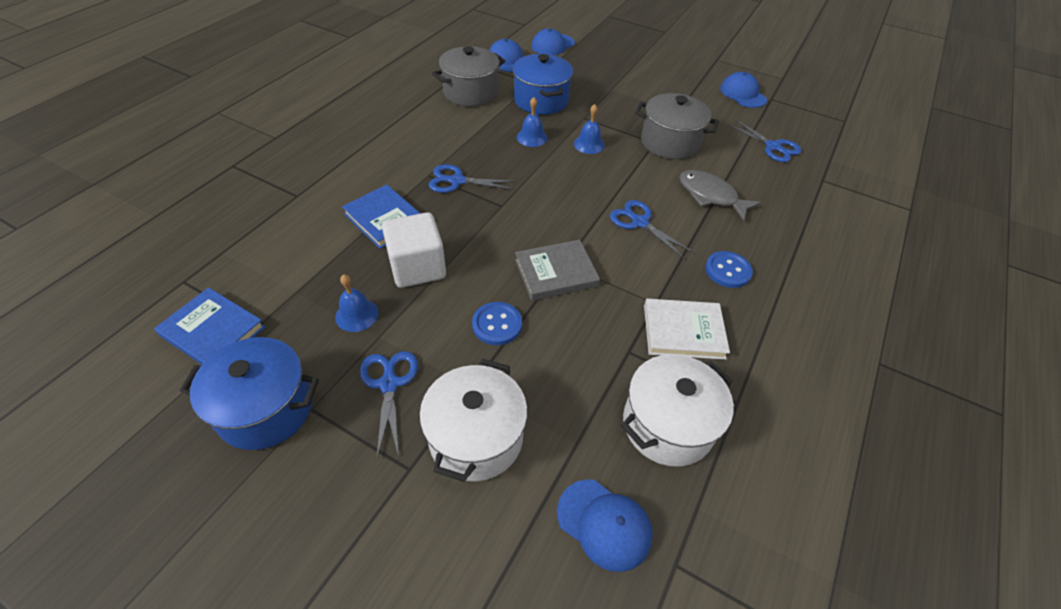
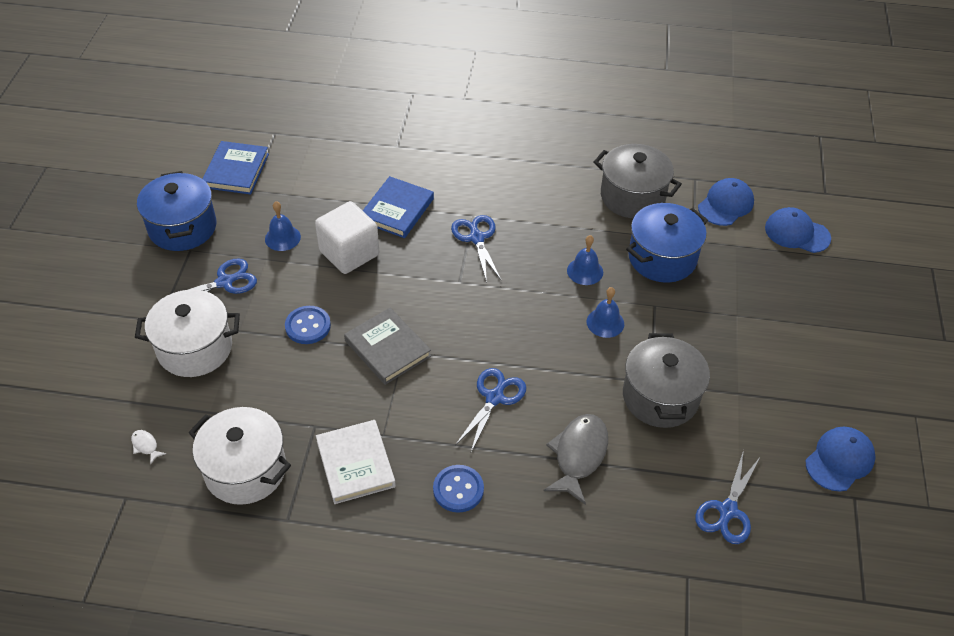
camera: 70 degrees right, 0 degrees up
(604, 524) = (146, 446): blue cap -> white fish

